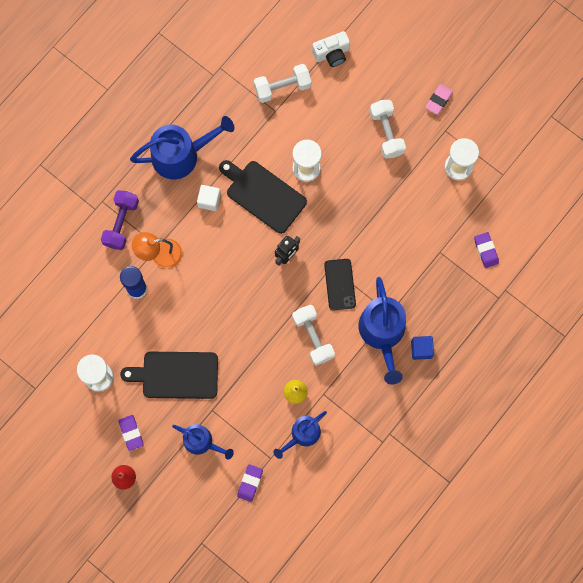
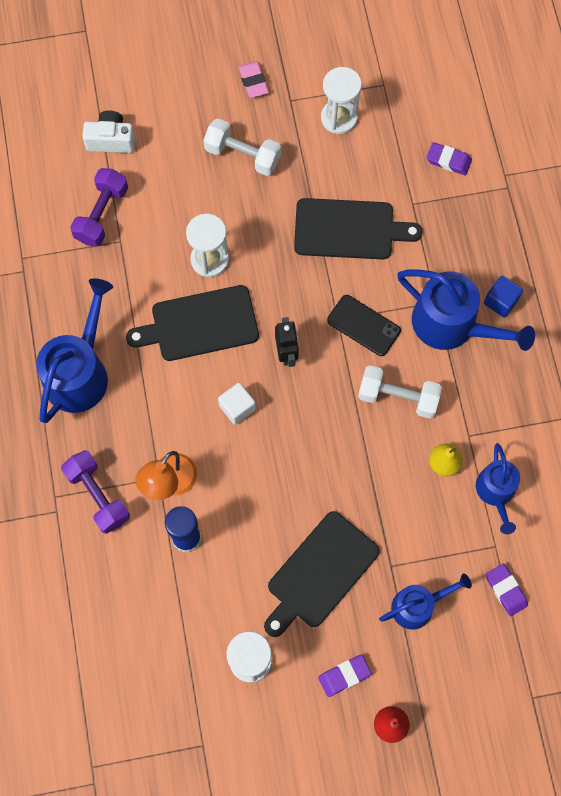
camera: 50 degrees left, 5 degrees down
(131, 433) = (344, 676): purple eraser -> purple eraser turned 45 degrees counterclockwise
(209, 200) = (156, 383): white cube -> white cube (237, 407)
(282, 87) = (101, 214): white dumbbell -> purple dumbbell
(332, 54) = (111, 140): white camera -> white camera turned 105 degrees counterclockwise
(392, 229) = (348, 229): none -> black cutting board

